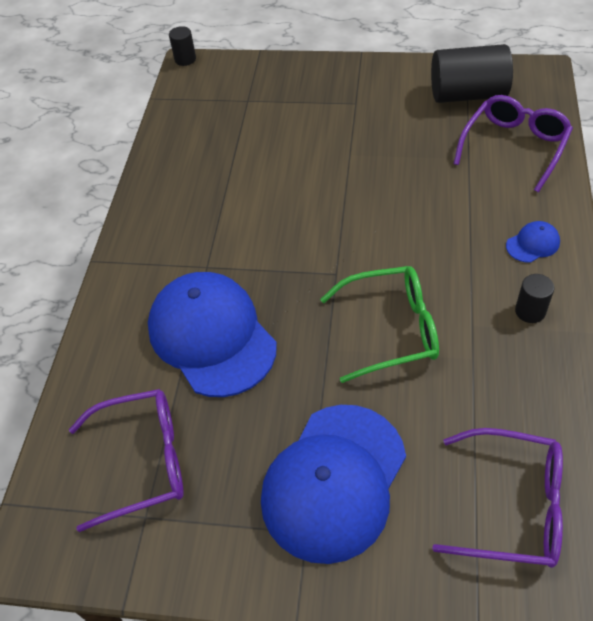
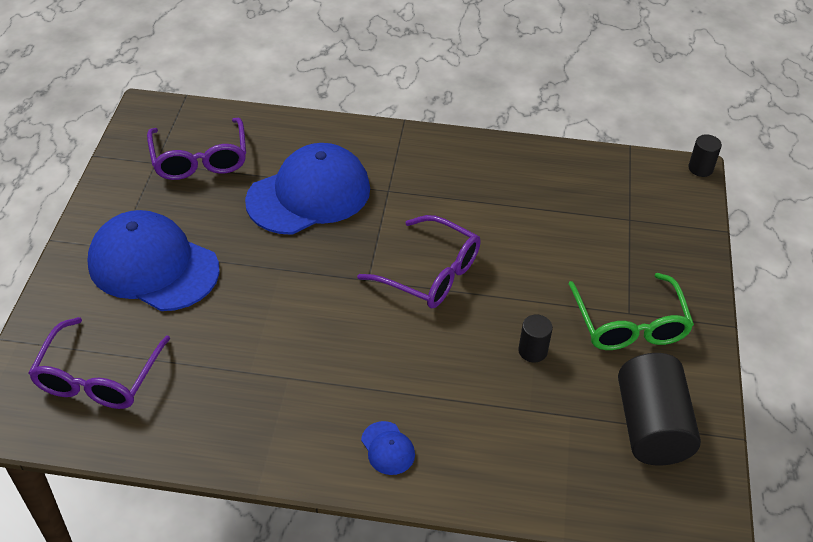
camera: 85 degrees right, 5 degrees down
(391, 329) = (294, 315): green glasses -> green glasses (629, 324)
(514, 147) = (549, 460): purple glasses -> purple glasses (430, 273)
(530, 311) = (296, 428): black cylinder -> black cylinder (532, 351)

